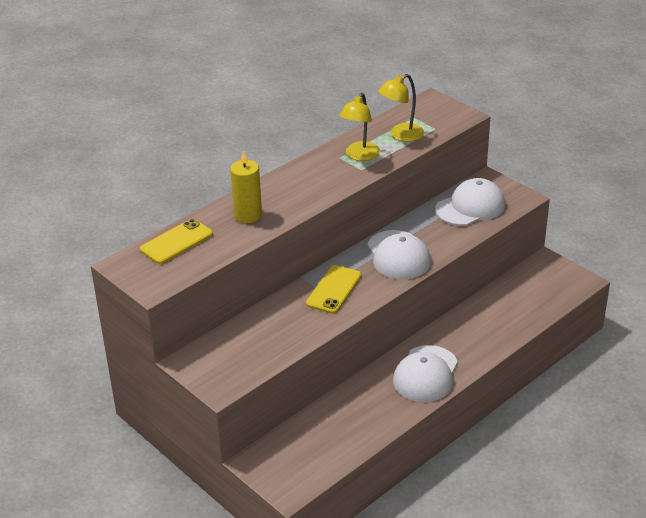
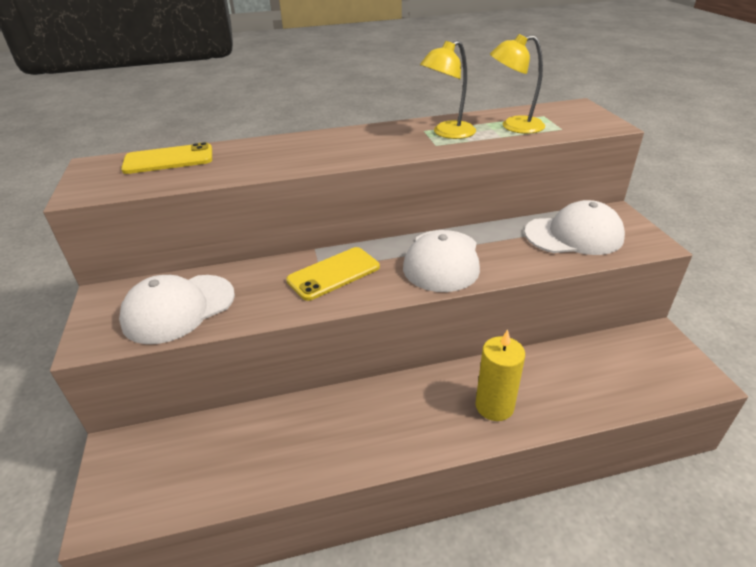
camera: 30 degrees right, 0 degrees up
(248, 215) = (266, 155): yellow candle -> yellow candle (494, 406)
(425, 374) = (405, 424): white cap -> white cap (178, 308)

